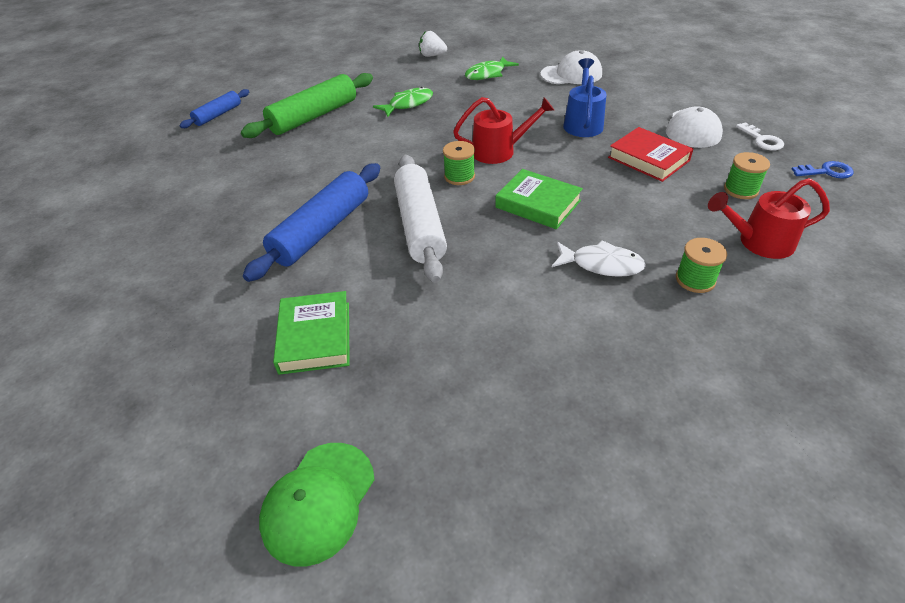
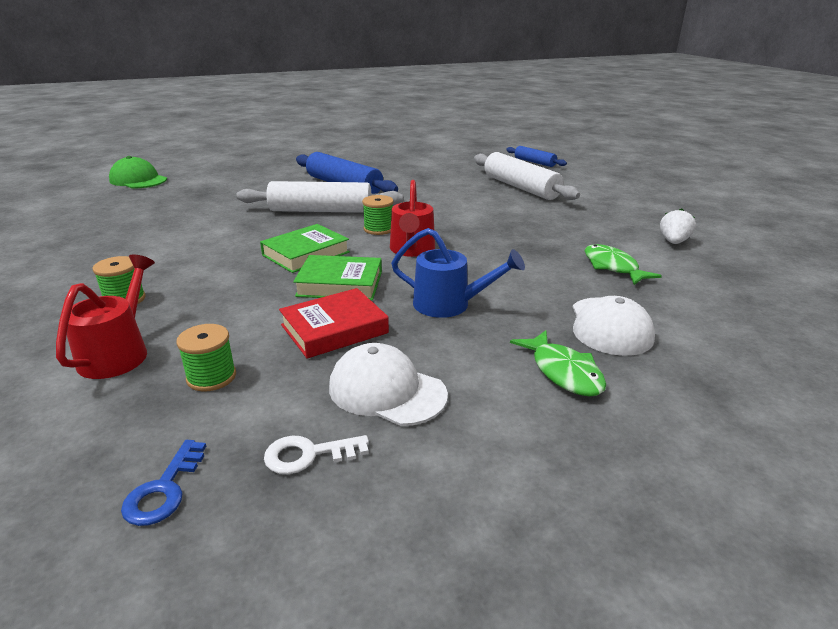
camera: 100 degrees right, 15 degrees down
(314, 116) = (521, 187): green rolling pin -> white rolling pin
(315, 337) = (242, 182): green book -> green book (340, 284)
(408, 104) = (535, 221): green fish -> green fish (563, 372)
(601, 264) = (197, 264): white fish -> none

